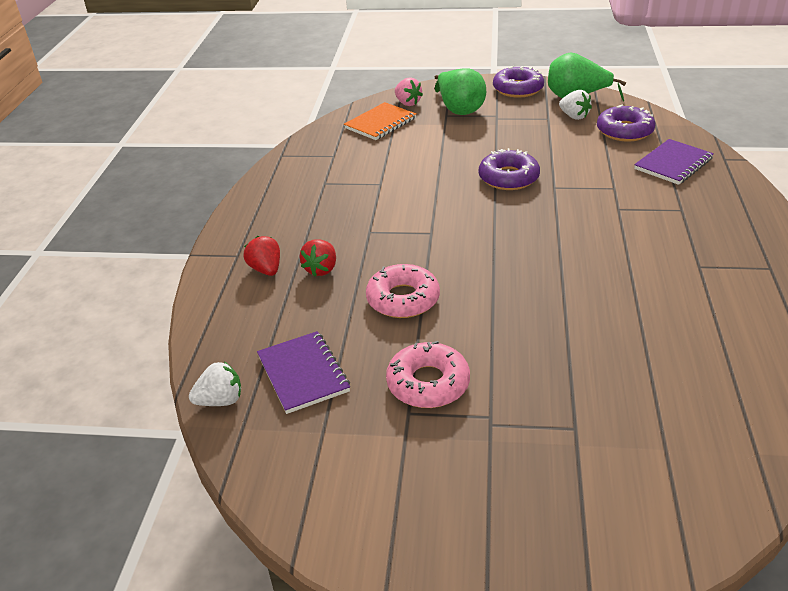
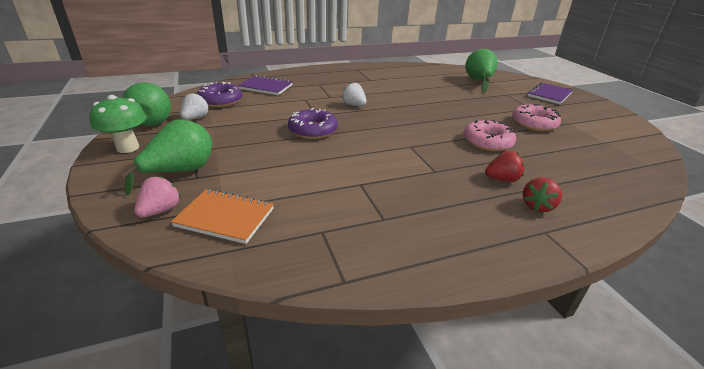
camera: 120 degrees left, 5 degrees down
(220, 400) = (651, 178): white strawberry -> white strawberry (354, 105)
(303, 374) = (588, 157): purple notebook -> purple notebook (549, 95)
(518, 89) = (127, 148): purple donut -> green mushroom
(669, 424) = (479, 81): none -> green pear

